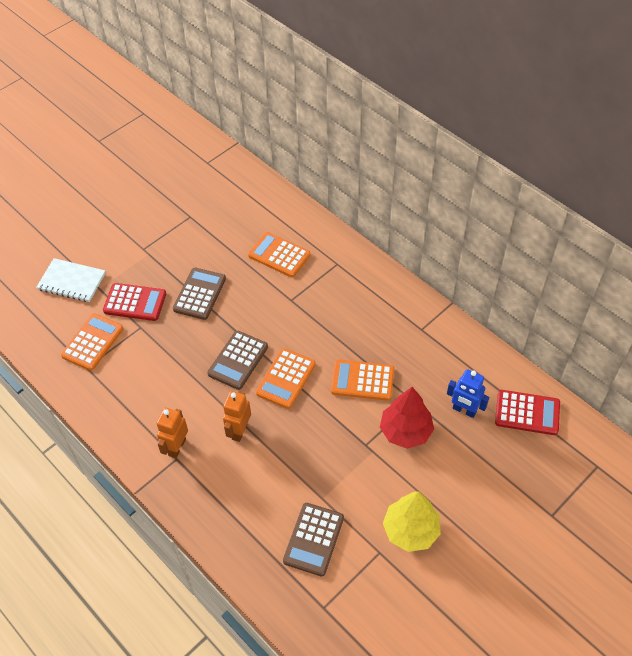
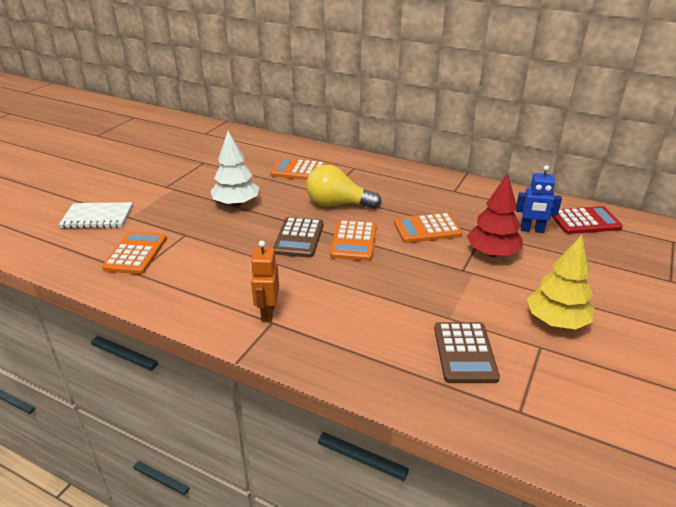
camera: 20 degrees left, 20 degrees down
(135, 302) = (172, 219): red calculator -> none
(199, 294) = (236, 204): brown calculator -> white tree
(239, 431) = (329, 286): orange robot -> none
(294, 320) = (337, 204): none -> yellow light bulb

